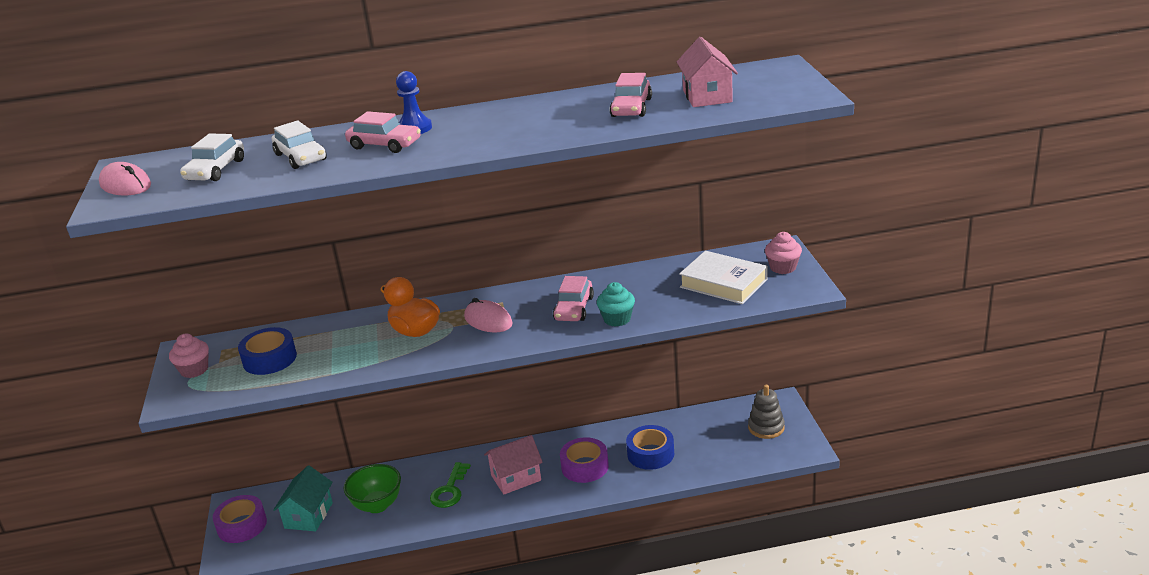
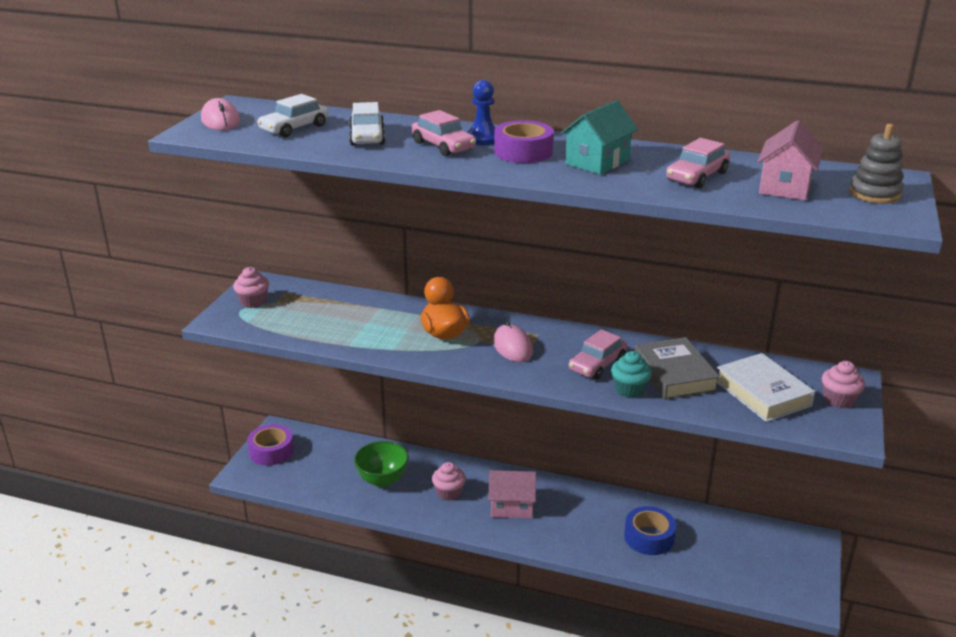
camera: 25 degrees right, 0 degrees up
(270, 359) = (313, 314): blue tape -> none
(309, 515) = (325, 465): turquoise house -> turquoise house (597, 162)
(449, 490) = (449, 493): green key -> pink cupcake
(585, 466) = (579, 523): purple tape -> purple tape (523, 152)
(643, 294) = (674, 375): none -> grey book
(766, 427) = (782, 561): grey stacking toy -> grey stacking toy (874, 194)

